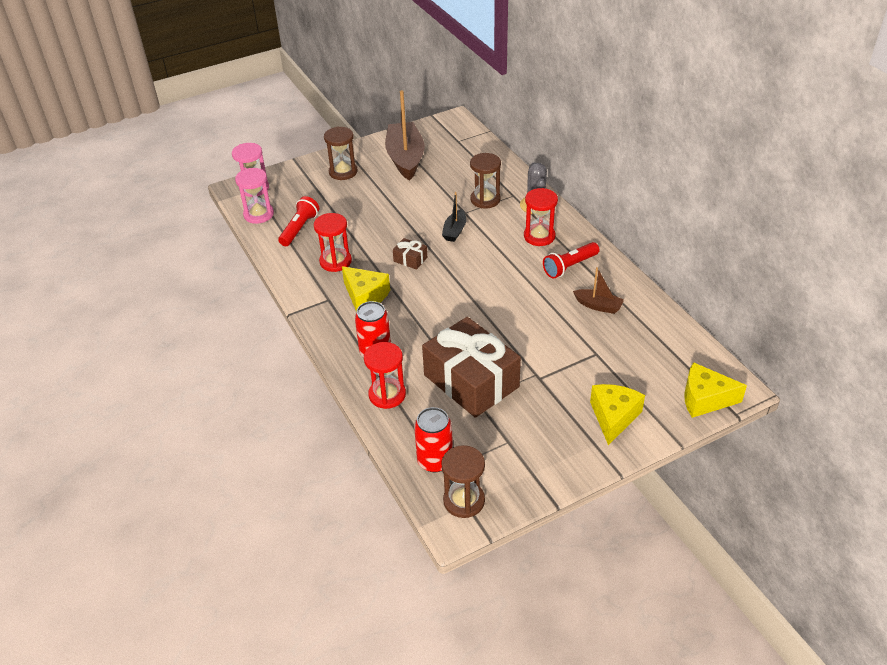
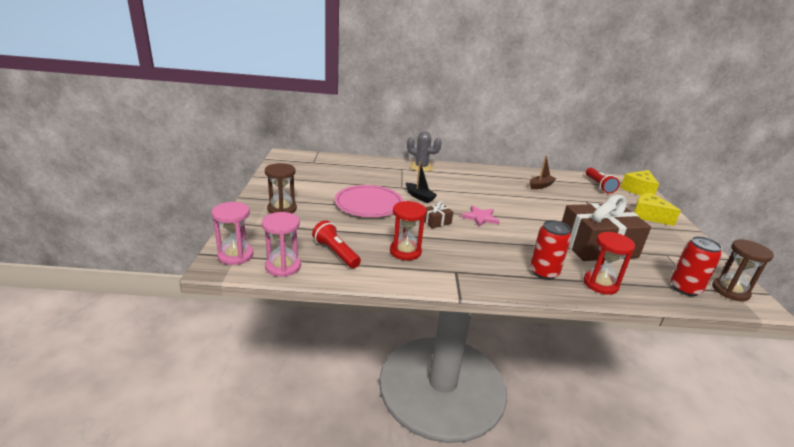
camera: 65 degrees left, 15 degrees down
(365, 296) = (466, 254): yellow cheese -> none
(403, 209) = (368, 204): none -> pink plate
(405, 158) = (304, 183): brown boat -> none
(450, 283) = (480, 218): none -> pink star
(485, 199) = (395, 177): brown hourglass -> none
(539, 236) = (455, 177): red hourglass -> none
(569, 266) = (495, 180): red flashlight -> red flashlight (599, 186)

